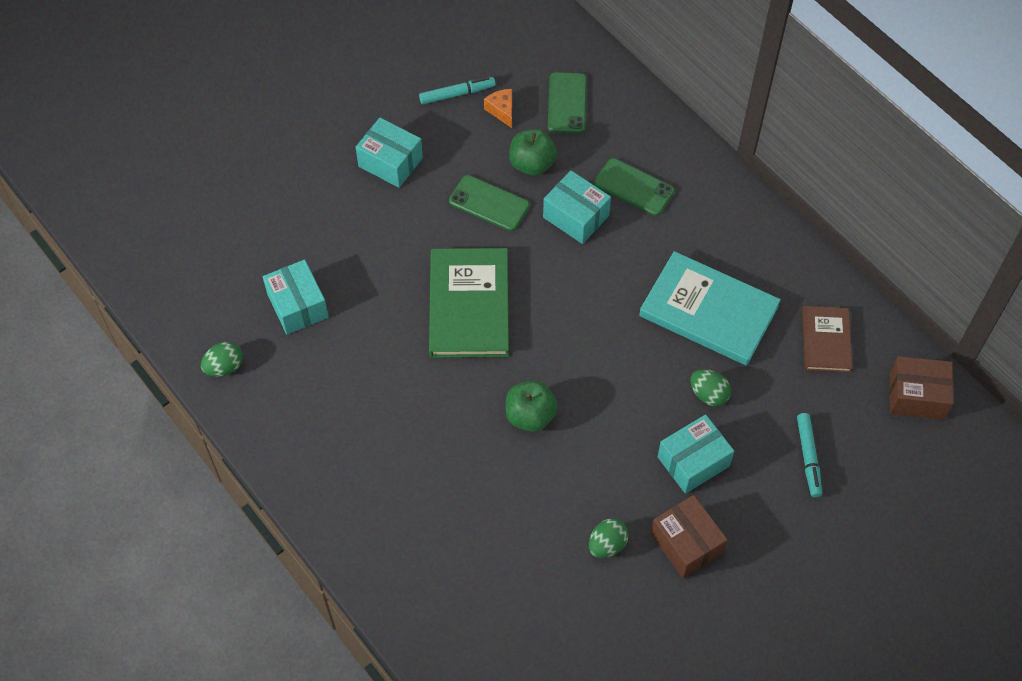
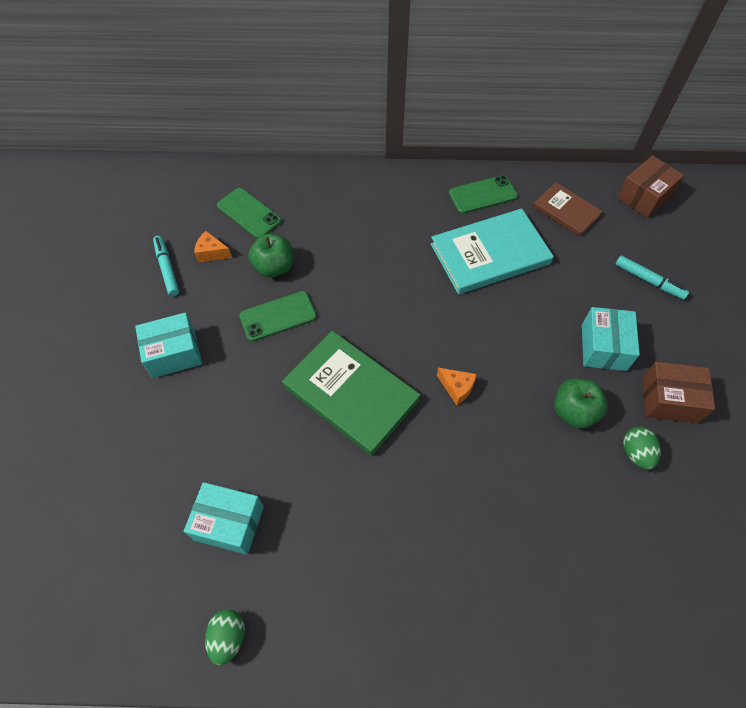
camera: 50 degrees left, 0 degrees up
(457, 94) = (167, 269): turquoise marker -> turquoise marker turned 45 degrees counterclockwise
(530, 416) = (483, 423): green apple -> green apple (573, 411)
(544, 376) = (457, 388): none -> orange cheese
(576, 216) = (343, 273): turquoise box -> none
(634, 187) = (354, 225): green phone -> green phone (482, 195)
(708, 394) = (556, 300): green egg -> none

